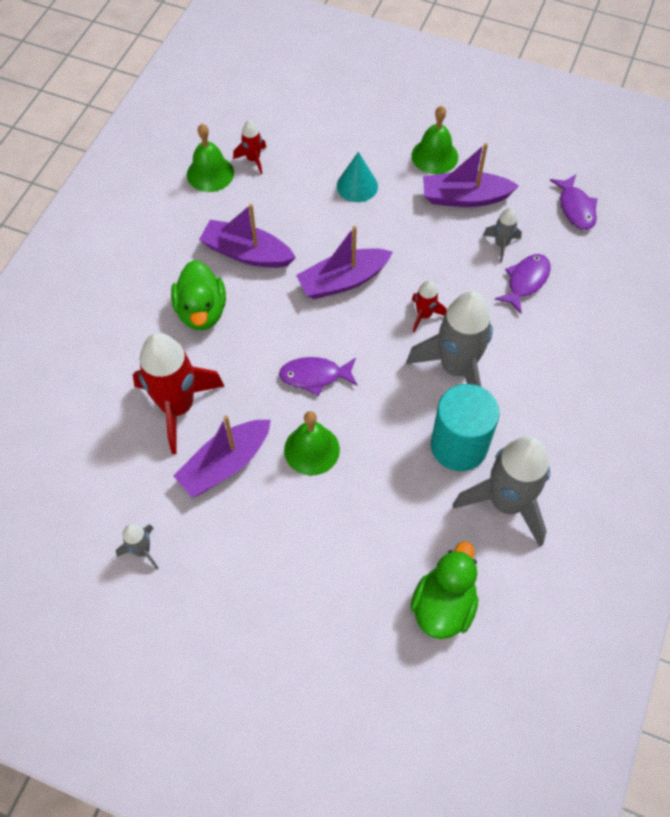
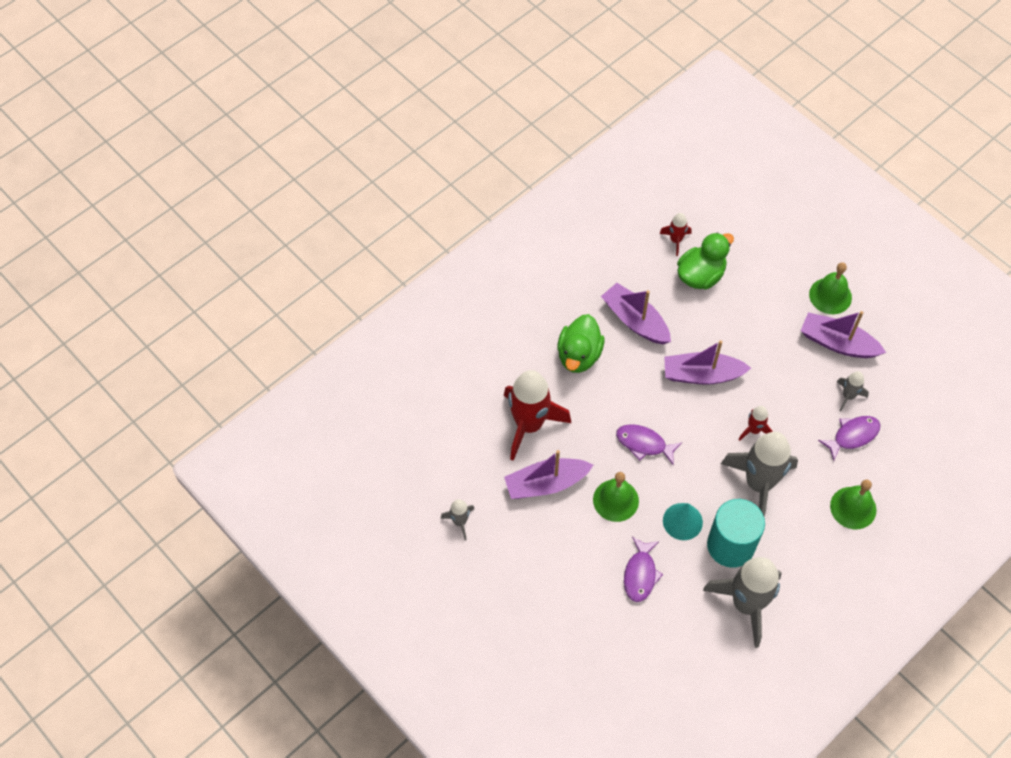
camera: 25 degrees right, 0 degrees up
(210, 173) = (635, 239): green bell -> green bell (853, 508)
(357, 186) = (751, 297): turquoise cone -> turquoise cone (682, 521)
(443, 606) = (660, 657): green duck -> green duck (700, 275)
(576, 208) = (929, 390): purple fish -> purple fish (640, 574)

